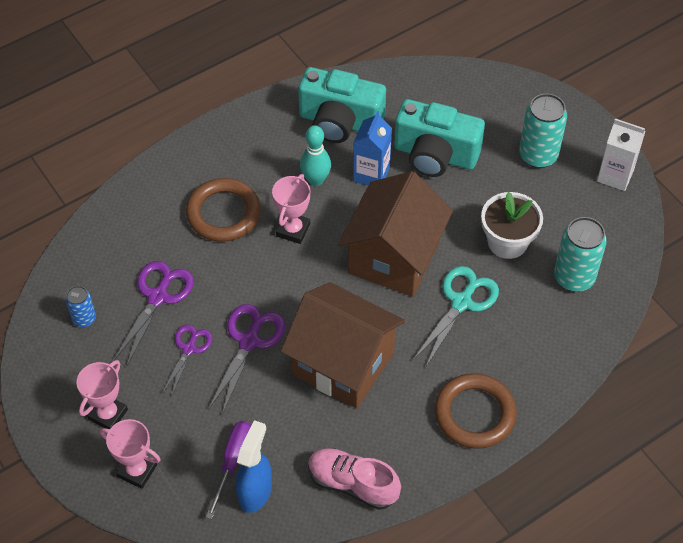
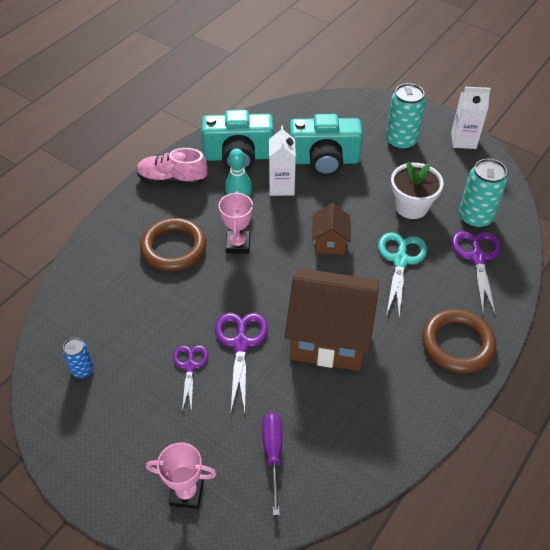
camera: 20 degrees left, 5 degrees down
(108, 414) = (138, 449): pink trophy -> none
(158, 297) = (144, 331): purple scissors -> purple scissors (477, 257)
(255, 491) = (305, 474): blue spray bottle -> none
(352, 484) = (388, 437): pink shoe -> pink shoe (172, 179)
(371, 174) = (281, 186): blue carton -> white carton
(394, 257) = (330, 242): brown house -> brown house, size x0.49

